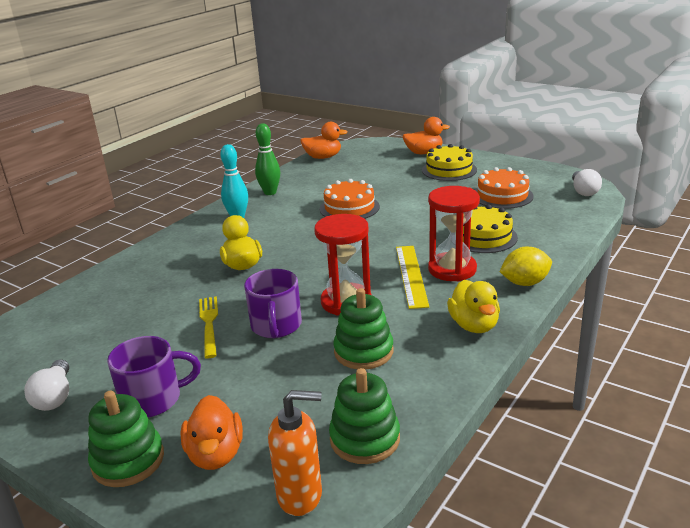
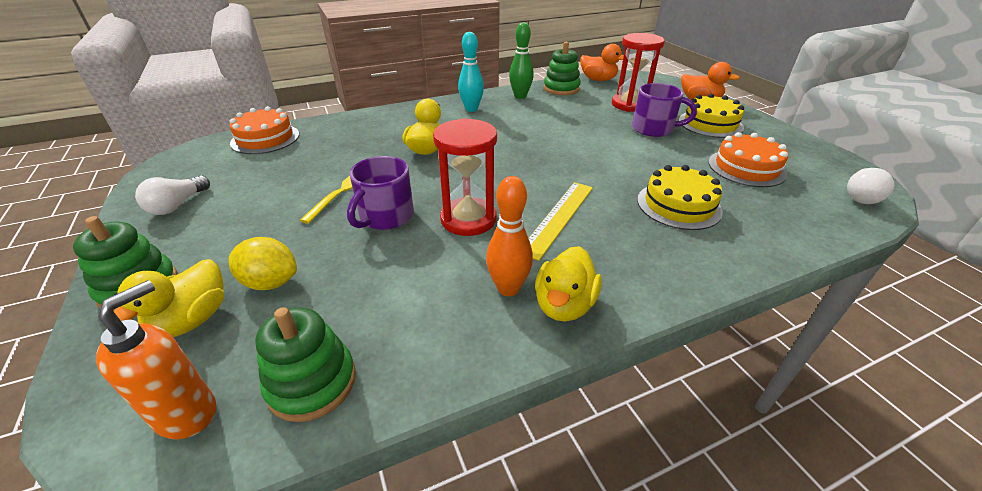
camera: 30 degrees right, 10 degrees up
(153, 399) = (224, 240): purple mug -> purple mug (654, 129)
(215, 454) = (192, 320): orange duck -> yellow duck
(300, 495) = (187, 413): orange soap dispenser -> orange soap dispenser turned 90 degrees counterclockwise
(349, 208) = (572, 130): orange cake -> orange cake (265, 138)
(363, 351) = (424, 279): green stacking toy -> green stacking toy (561, 89)
(428, 332) = (508, 288): none -> orange bowling pin
(452, 269) = (607, 228): red hourglass -> red hourglass (630, 104)
(524, 283) = (676, 279): yellow lemon -> yellow lemon (270, 282)

